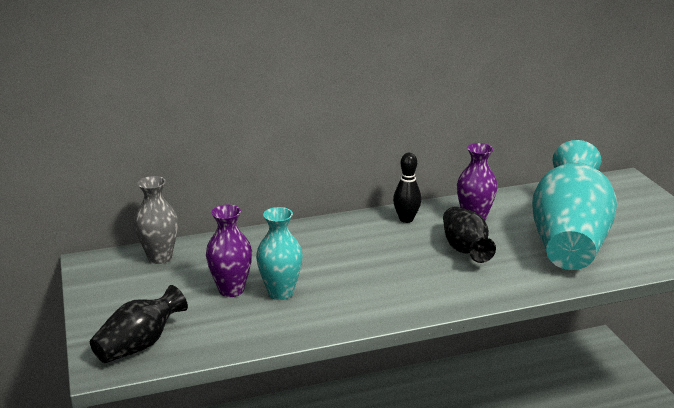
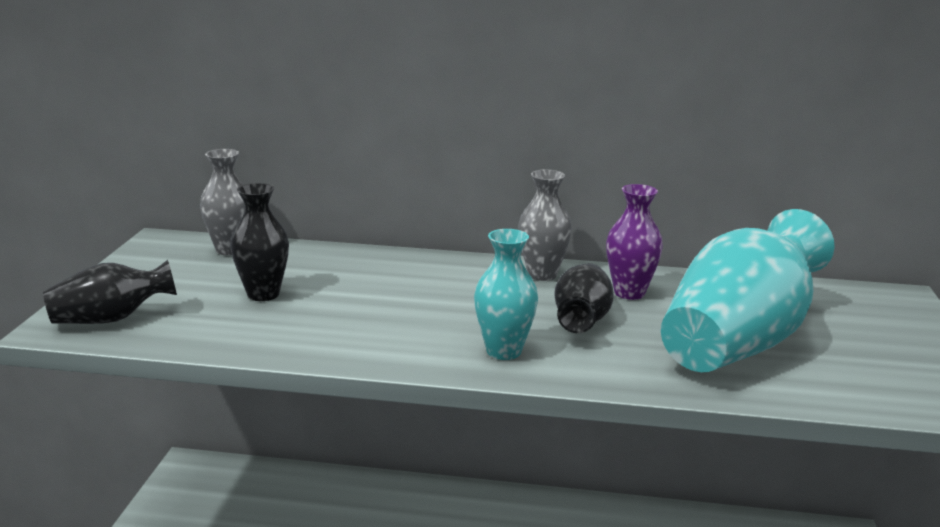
camera: 25 degrees right, 5 degrees down
(231, 290) = (263, 294): purple vase -> black vase
(280, 292) = (311, 309): turquoise vase -> turquoise vase (503, 351)
(406, 219) = (542, 274): black bowling pin -> grey vase

